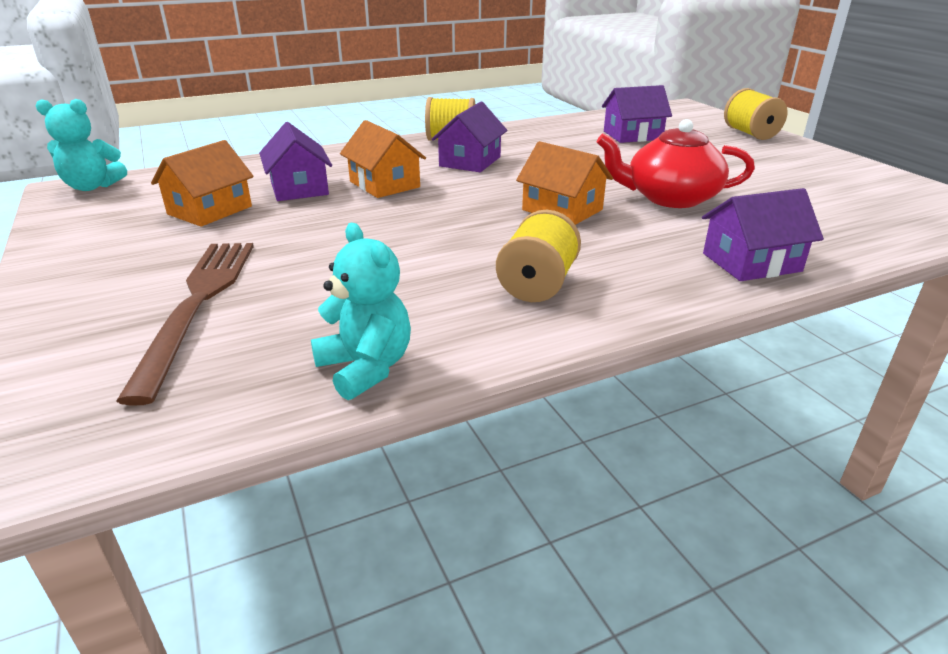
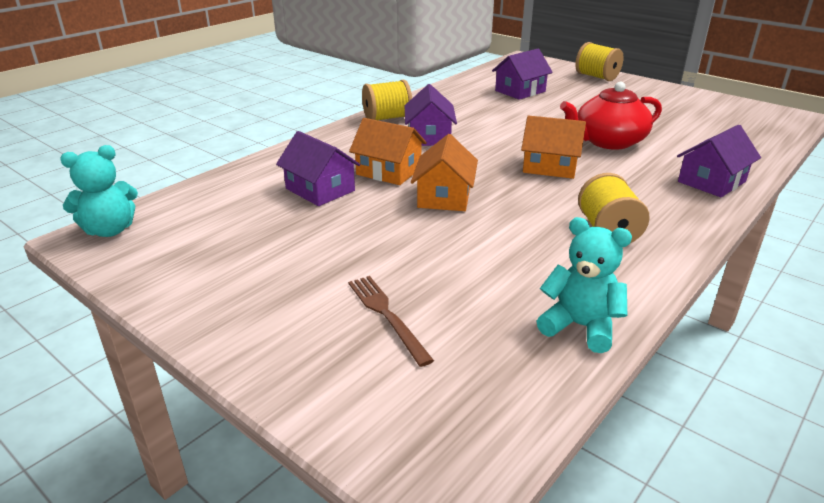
camera: 25 degrees left, 0 degrees up
(197, 305) = (387, 316): brown fork -> brown fork, size x0.58
(210, 210) = (269, 228): orange house -> orange house (444, 197)

